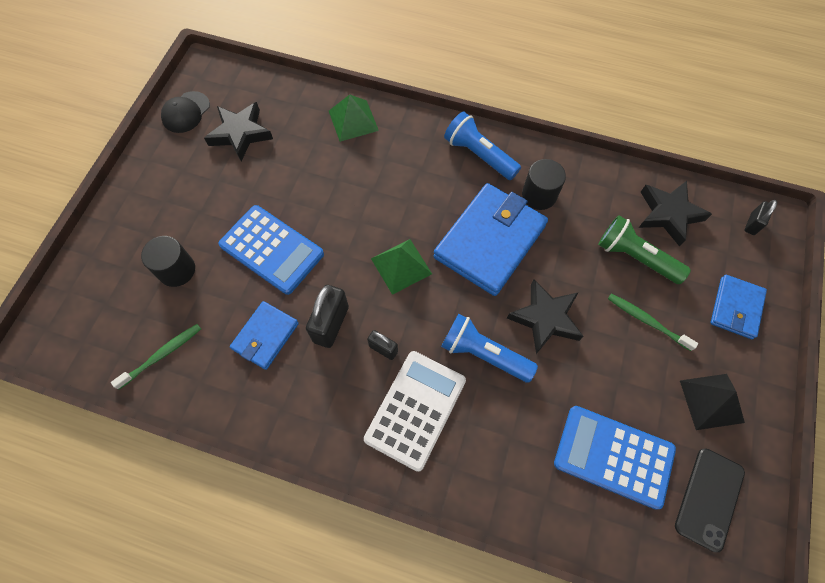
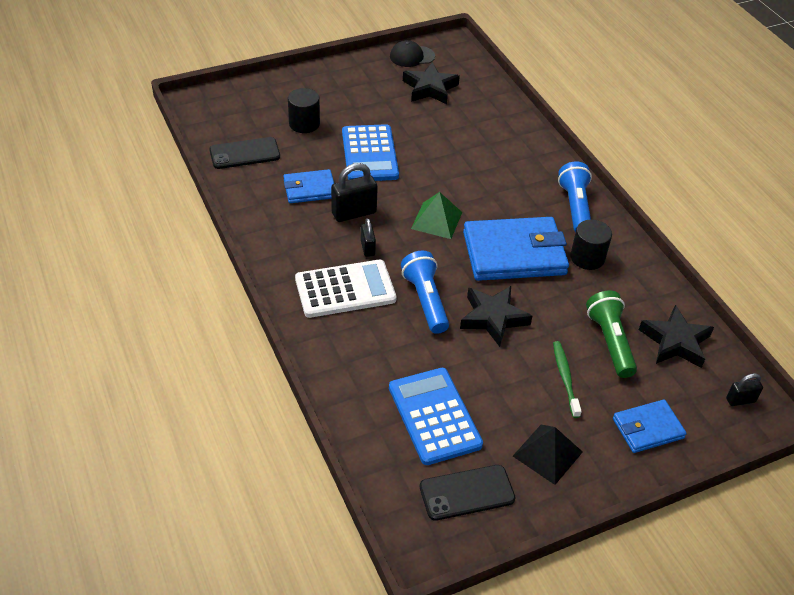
camera: 45 degrees right, 20 degrees down
(161, 355) = (245, 154): green toothbrush -> black phone
(353, 120) = (512, 130): green pyramid -> none

